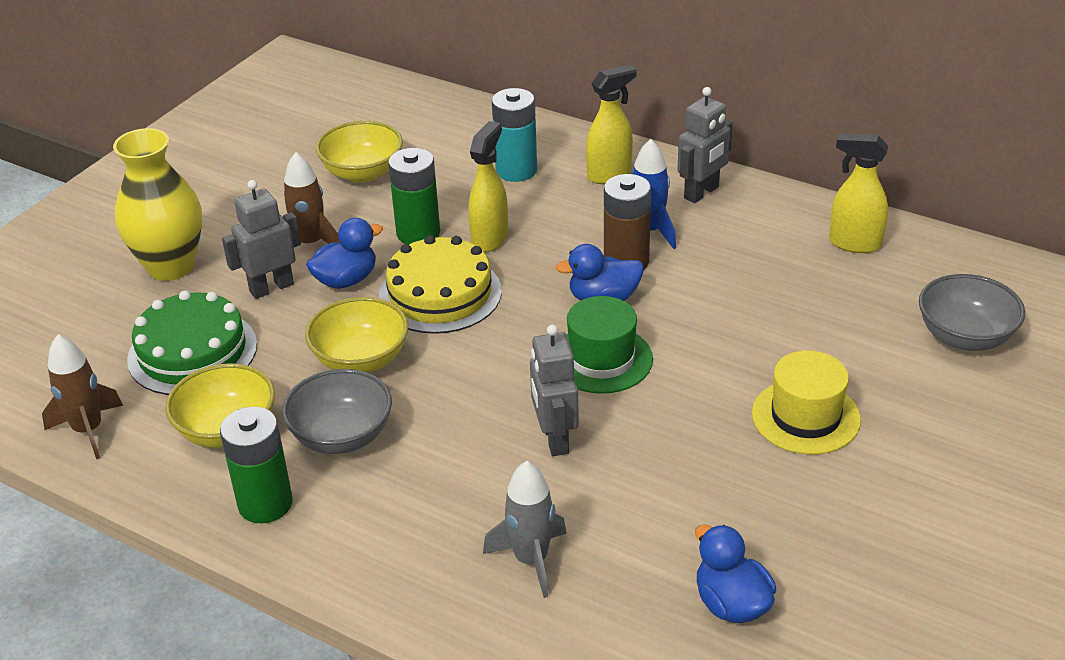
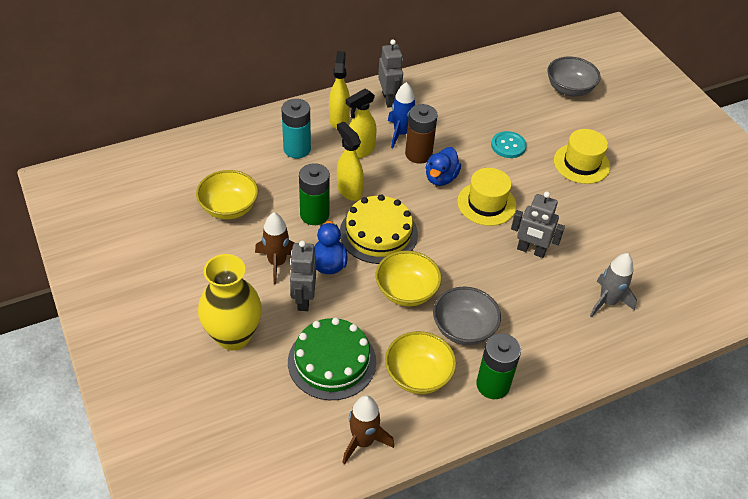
camera: 60 degrees left, 10 degrees up
(601, 359) = (486, 203): green hat -> yellow hat
(731, 604) = (678, 252): blue duck -> none
(748, 330) = (508, 146): none -> turquoise button
(854, 243) = (477, 79): yellow spray bottle -> yellow spray bottle (360, 151)

